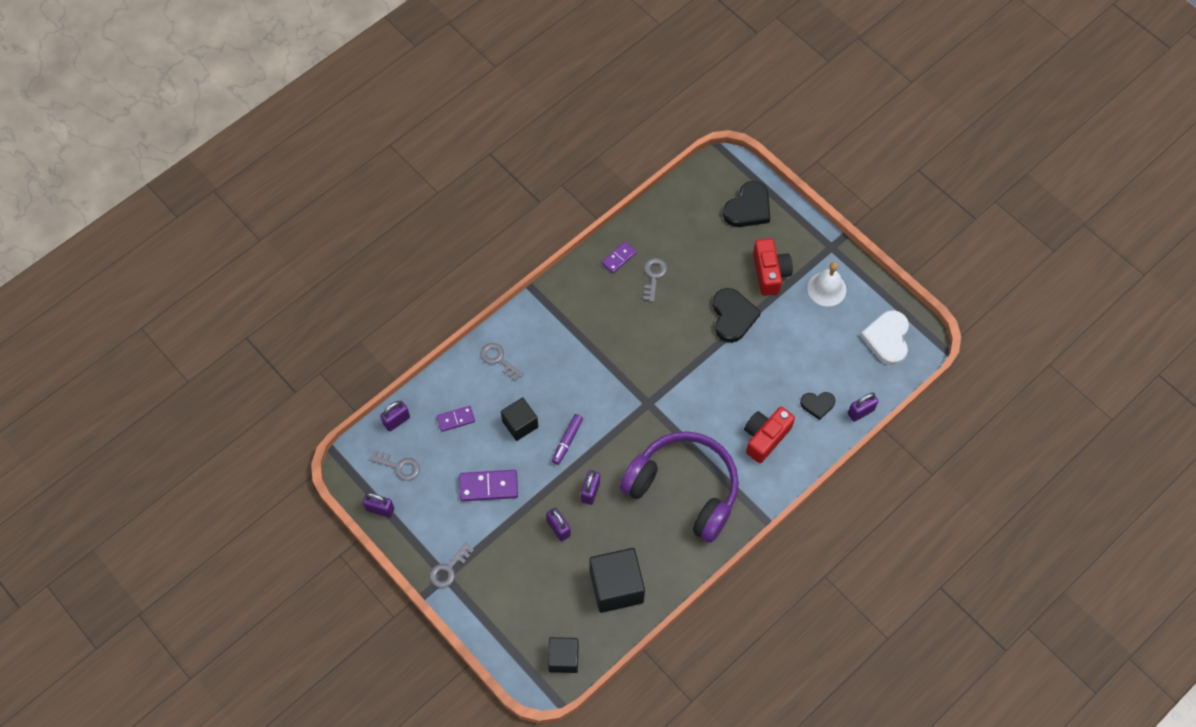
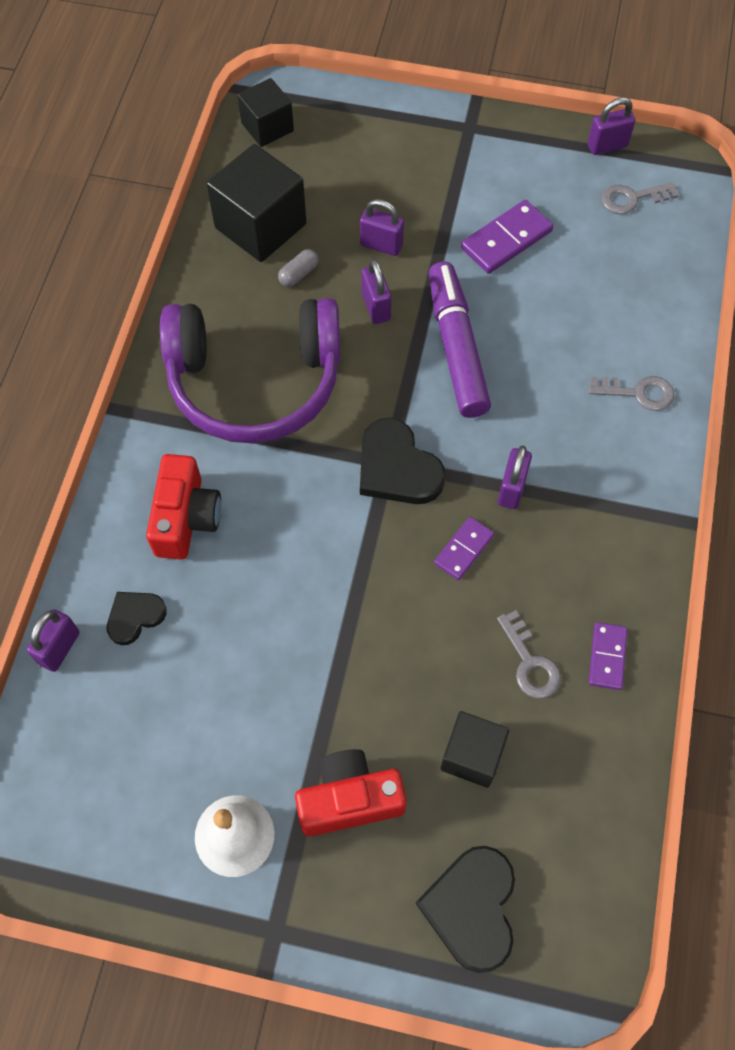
camera: 145 degrees right, 0 degrees up
(396, 421) = (687, 243): purple padlock -> purple padlock (511, 489)
(449, 568) = (472, 135): grey key -> none
(456, 419) = (619, 288): purple domino -> purple domino (464, 549)
(520, 424) = (534, 331): black cube -> black cube (472, 755)
(567, 441) = (456, 348): purple marker -> purple marker, size x1.91
(617, 540) = (299, 274): none -> grey capsule
(733, 316) = (358, 677): black heart -> black heart (397, 468)
(770, 273) = (349, 799): red camera -> red camera turned 120 degrees clockwise
(887, 339) = (78, 808): white heart -> none

